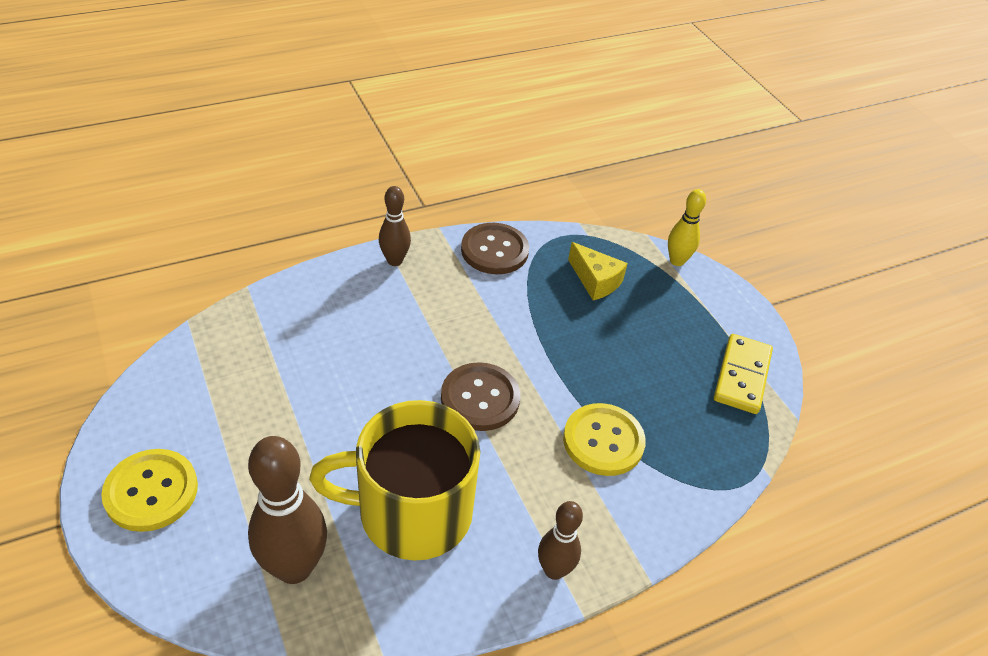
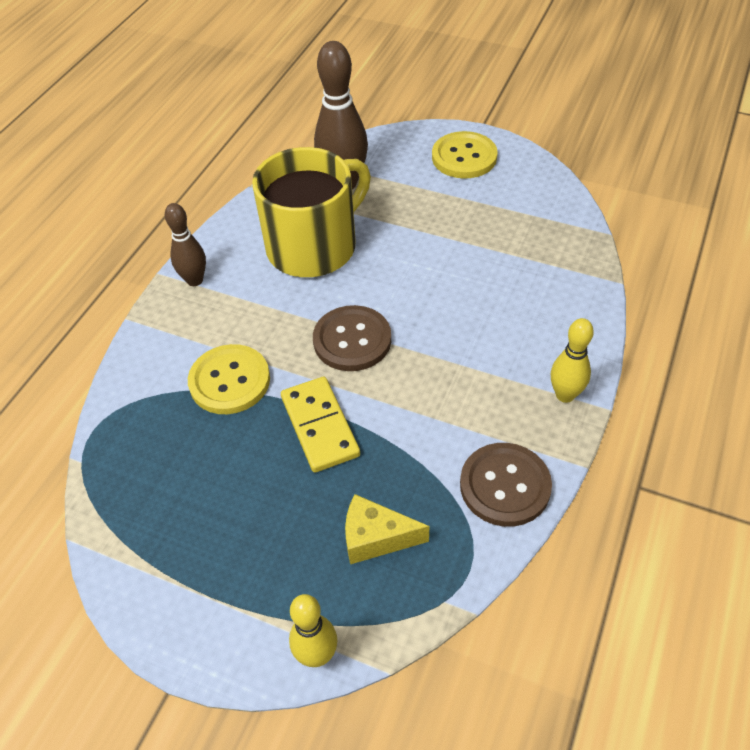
camera: 145 degrees right, 5 degrees up
(394, 260) = (565, 395): brown bowling pin -> yellow bowling pin
(742, 376) = (146, 544): yellow domino -> yellow domino (319, 426)

